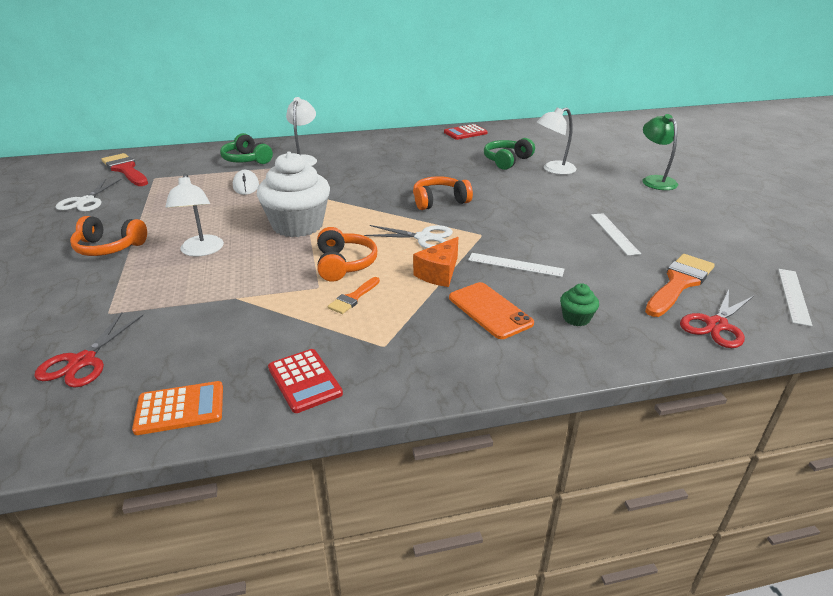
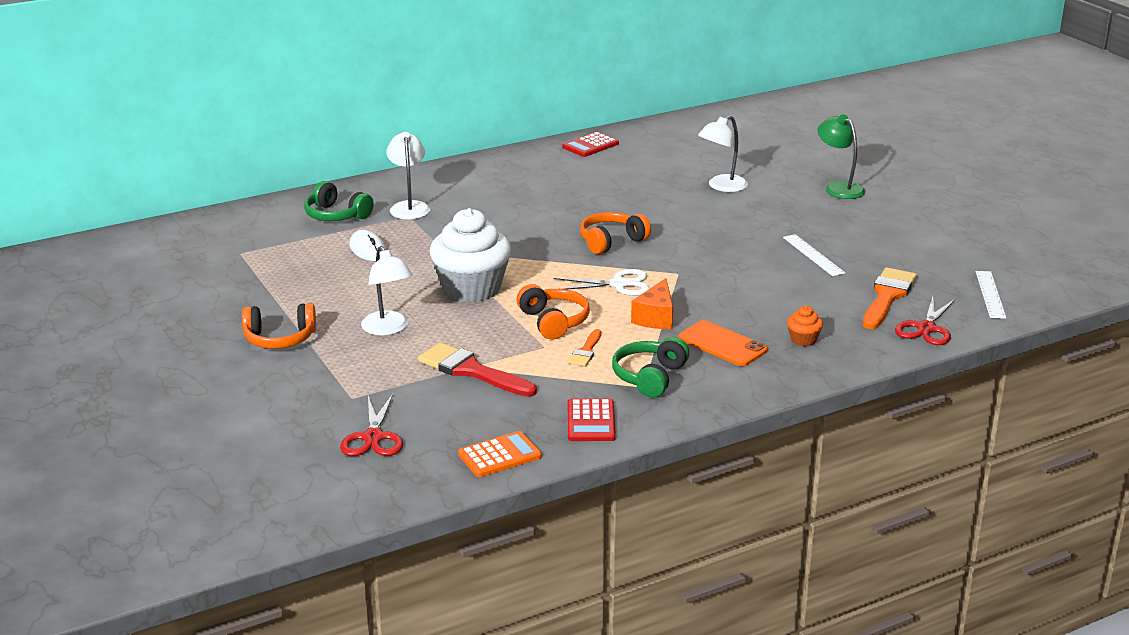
camera: 15 degrees left, 5 degrees down
(86, 201) = (187, 292): white scissors -> none
(125, 169) = (190, 247): red brush -> red brush (471, 371)
(305, 381) = (591, 421): red calculator -> red calculator turned 45 degrees clockwise
(506, 161) = (662, 181): green headphones -> green headphones (649, 377)
(515, 264) = (727, 299): white ruler -> none
(576, 318) = (803, 340): green cupcake -> orange cupcake

